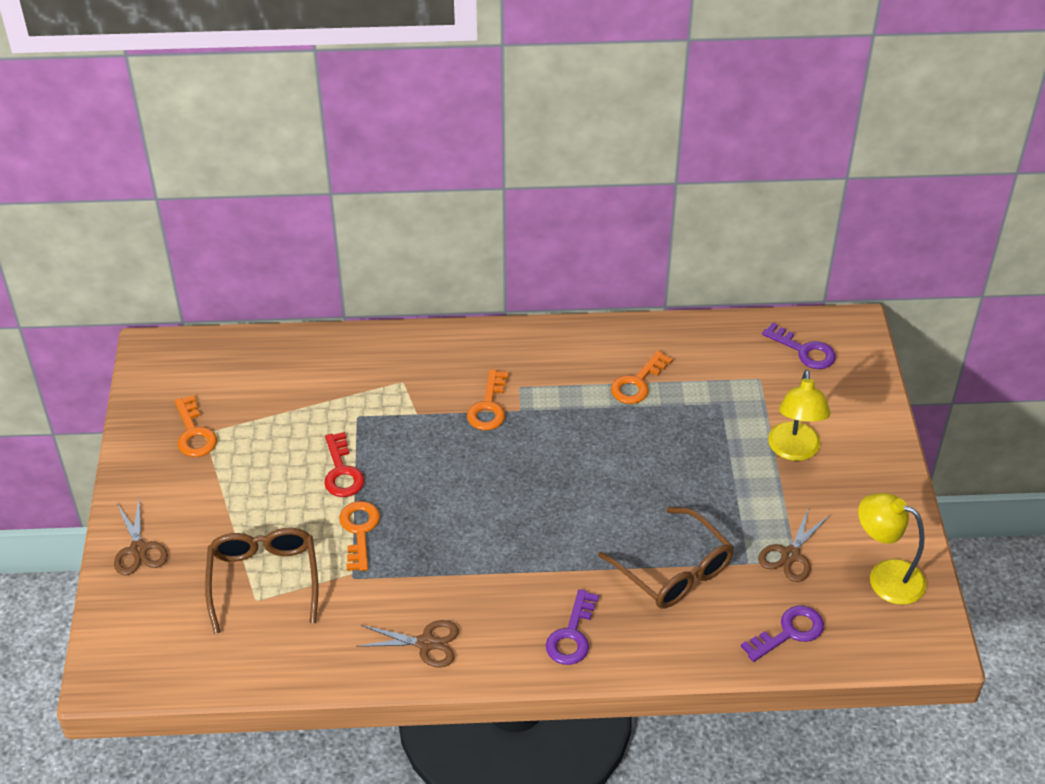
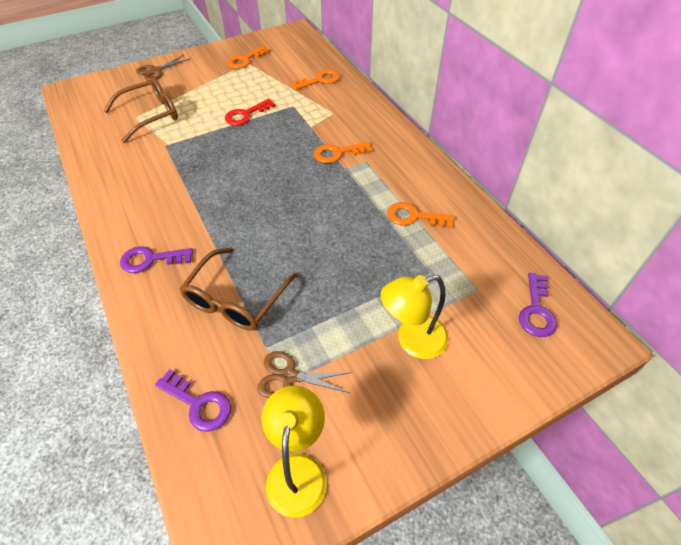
camera: 65 degrees right, 5 degrees up
(359, 531) = (202, 136): orange key -> orange key (320, 80)
(426, 643) = (122, 192): brown scissors -> none

